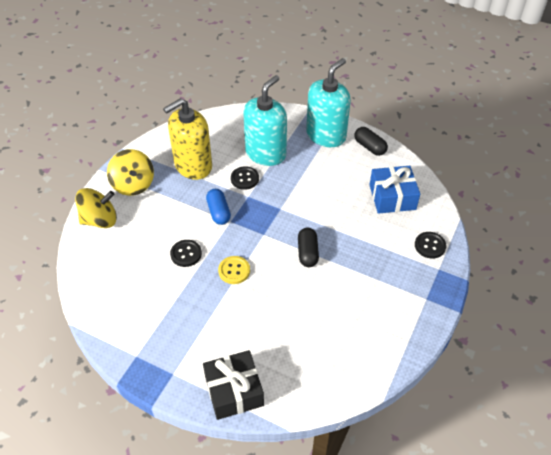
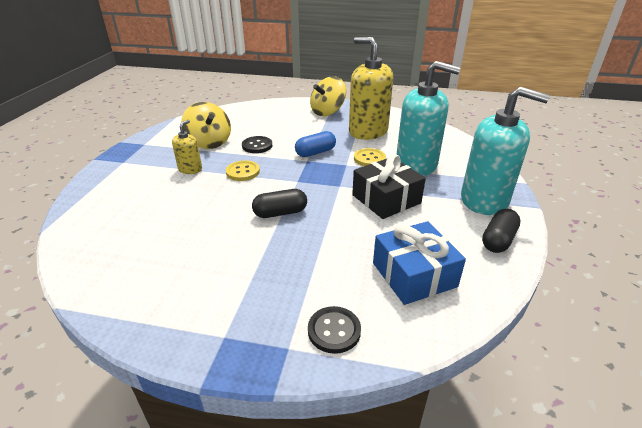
camera: 75 degrees right, 15 degrees down
(100, 220) = (282, 107): yellow spinning top -> yellow spinning top (209, 142)
(213, 312) = (190, 169): none -> yellow soap dispenser
(234, 391) = (97, 194): black gift -> black gift (386, 199)
(245, 179) = (369, 159): black button -> yellow button

